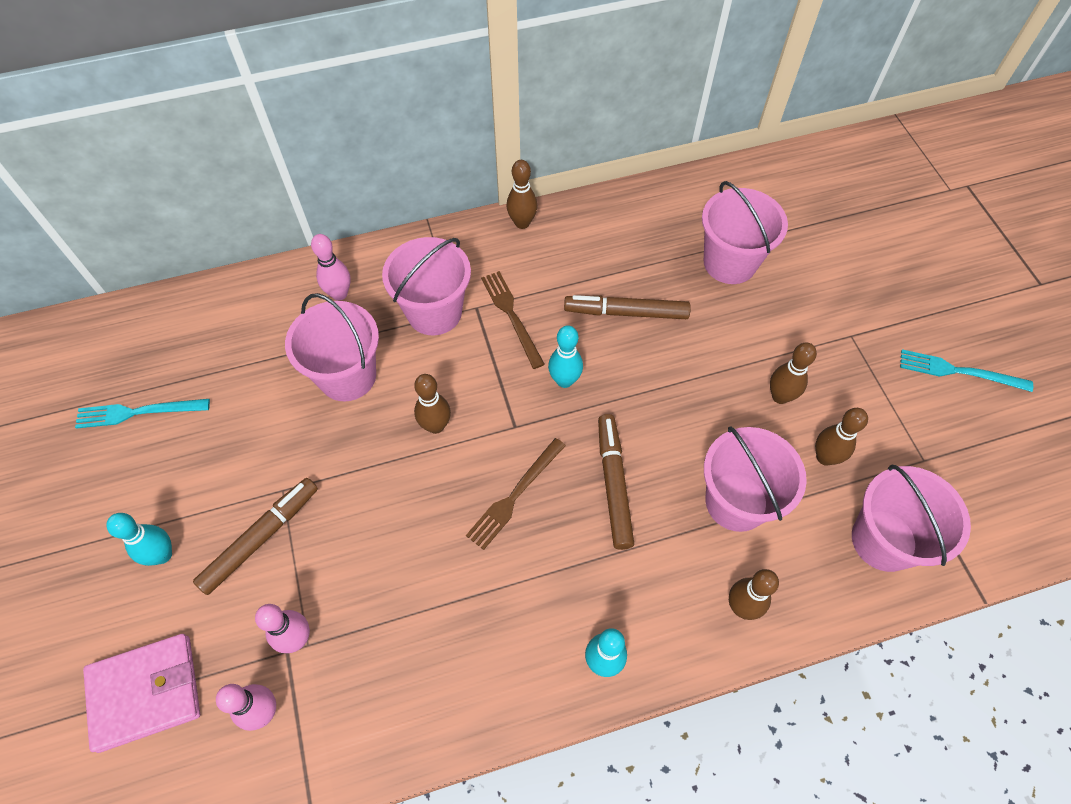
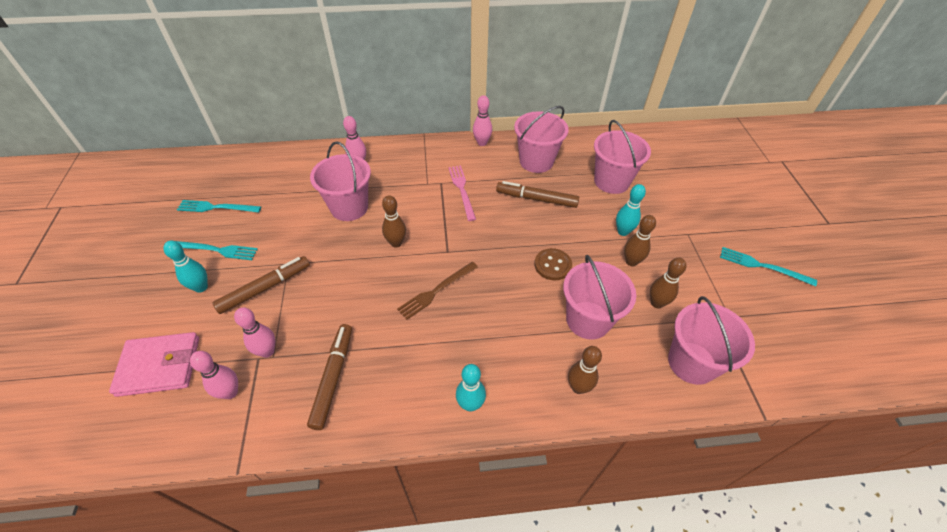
camera: 10 degrees right, 10 degrees down
(163, 487) = (215, 250): none -> turquoise fork
(434, 312) = (414, 181): pink bucket -> pink bucket (536, 161)
(512, 316) = (462, 190): brown fork -> pink fork
(522, 223) = (482, 143): brown bowling pin -> pink bowling pin
(564, 380) = (487, 230): turquoise bowling pin -> turquoise bowling pin (623, 231)
(613, 484) = (504, 295): brown marker -> brown marker (333, 378)
(671, 422) = (552, 265): none -> brown button

